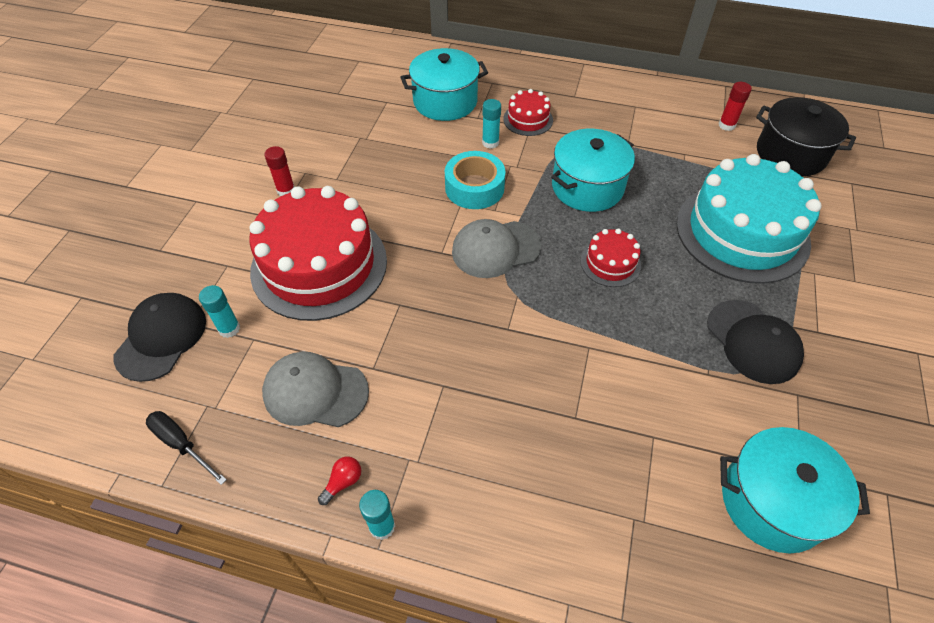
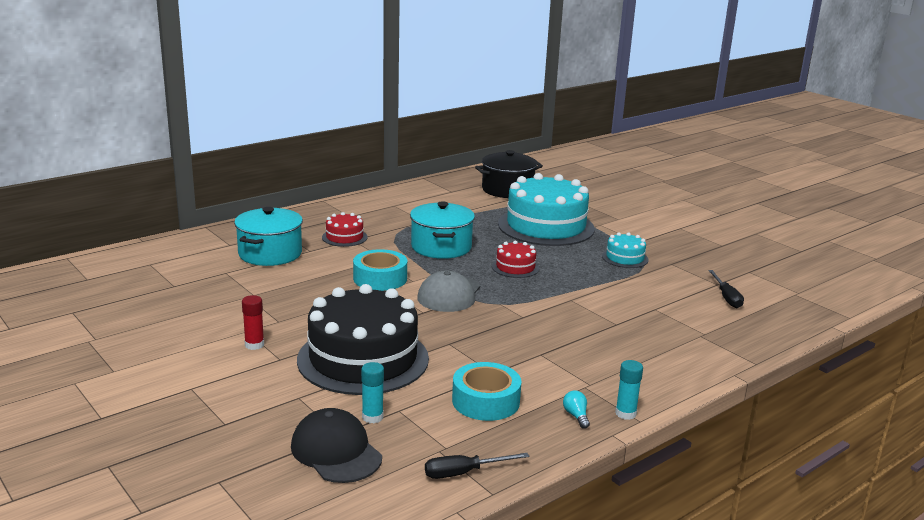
camera: 55 degrees left, 30 degrees down
(315, 392) = (486, 401): grey cap -> turquoise tape
(319, 265) = (363, 359): red cake -> black cake
(343, 482) = (576, 416): red light bulb -> turquoise light bulb
(490, 143) = (345, 257): turquoise glue stick -> none
(726, 125) = (457, 192): red glue stick -> none
(753, 341) = (625, 258): black cap -> turquoise cake
(772, 501) = (726, 297): turquoise pot -> black screwdriver

